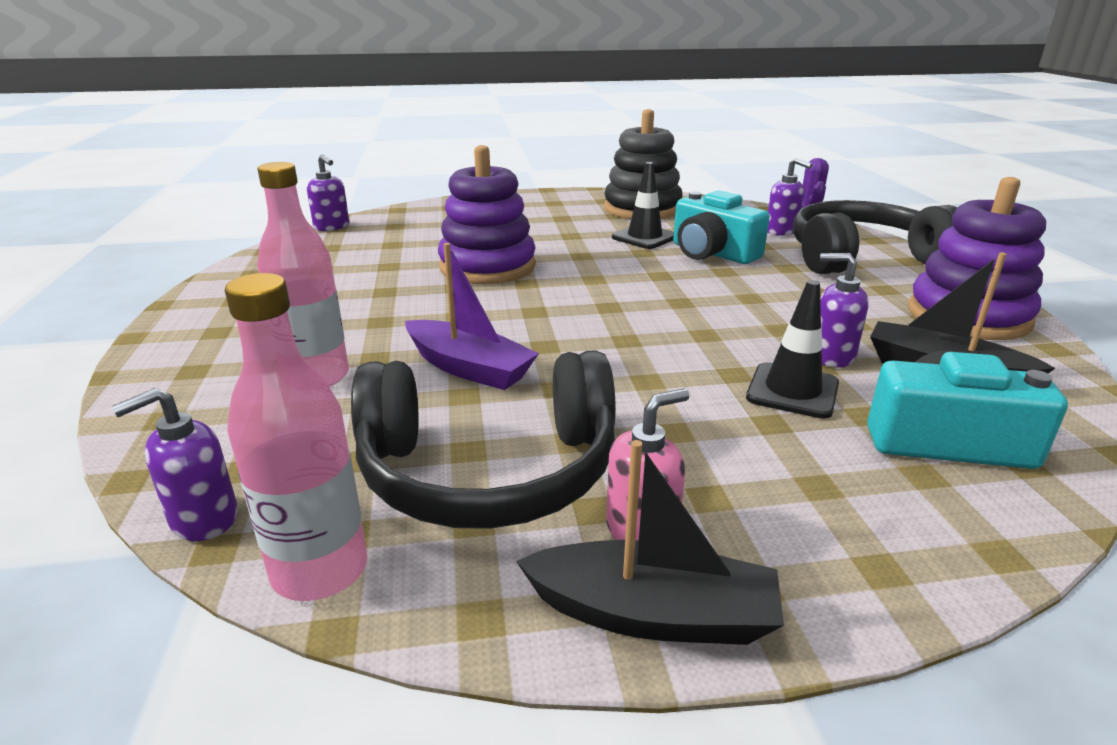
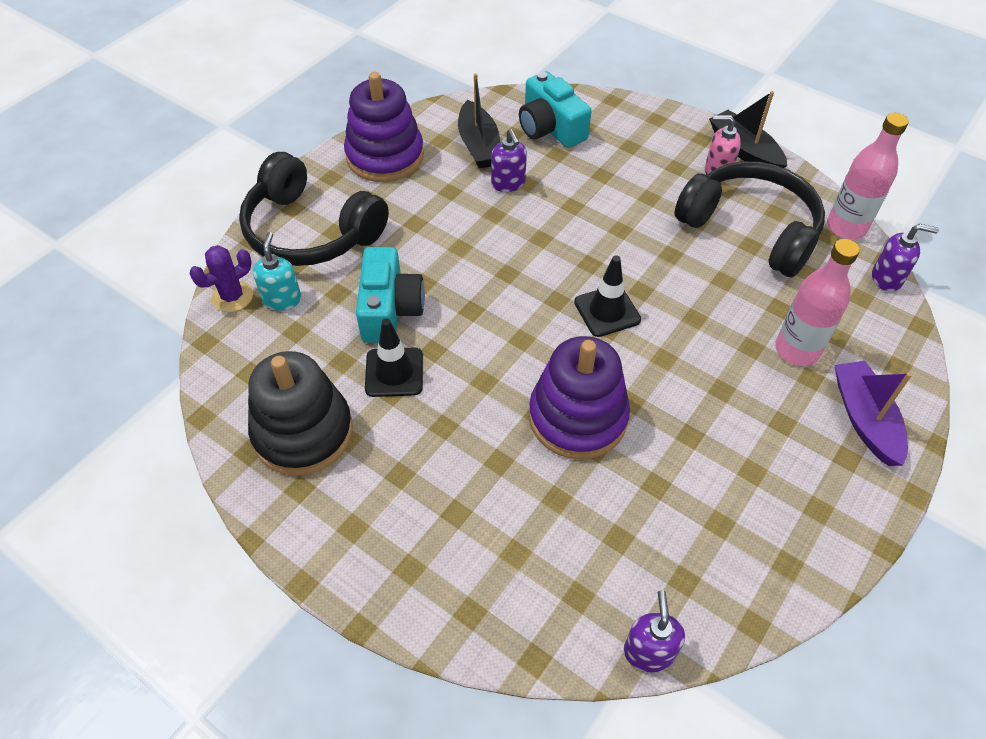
camera: 135 degrees left, 25 degrees up
(469, 368) = (703, 299): purple boat -> purple boat (864, 419)
(781, 231) = (282, 299): purple soap dispenser -> turquoise soap dispenser
(792, 391) = (564, 181): black traffic cone -> black traffic cone (607, 311)

